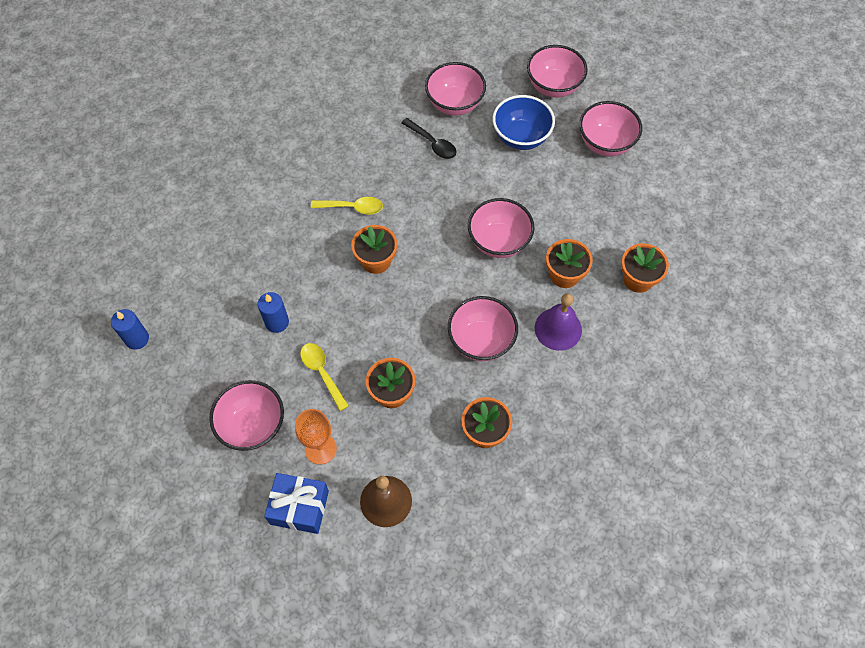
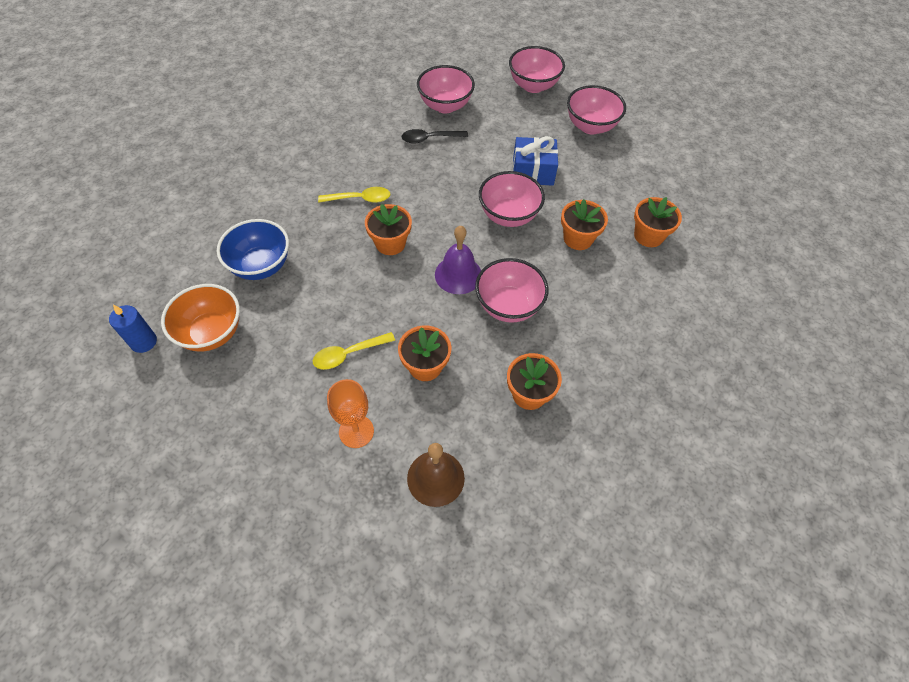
camera: 10 degrees left, 5 degrees down
(198, 337) = (211, 333): none -> orange bowl
(253, 425) = (279, 416): pink bowl -> none
(277, 322) = (295, 310): blue candle -> none
(299, 507) = (340, 497): blue gift -> blue gift (533, 171)
(322, 373) = (348, 354): yellow spoon -> yellow spoon turned 75 degrees counterclockwise
(432, 143) = (430, 139): black spoon -> black spoon turned 135 degrees clockwise
(521, 137) = (512, 127): blue bowl -> blue bowl (261, 266)
(558, 329) = (582, 287): purple bell -> purple bell (458, 274)

